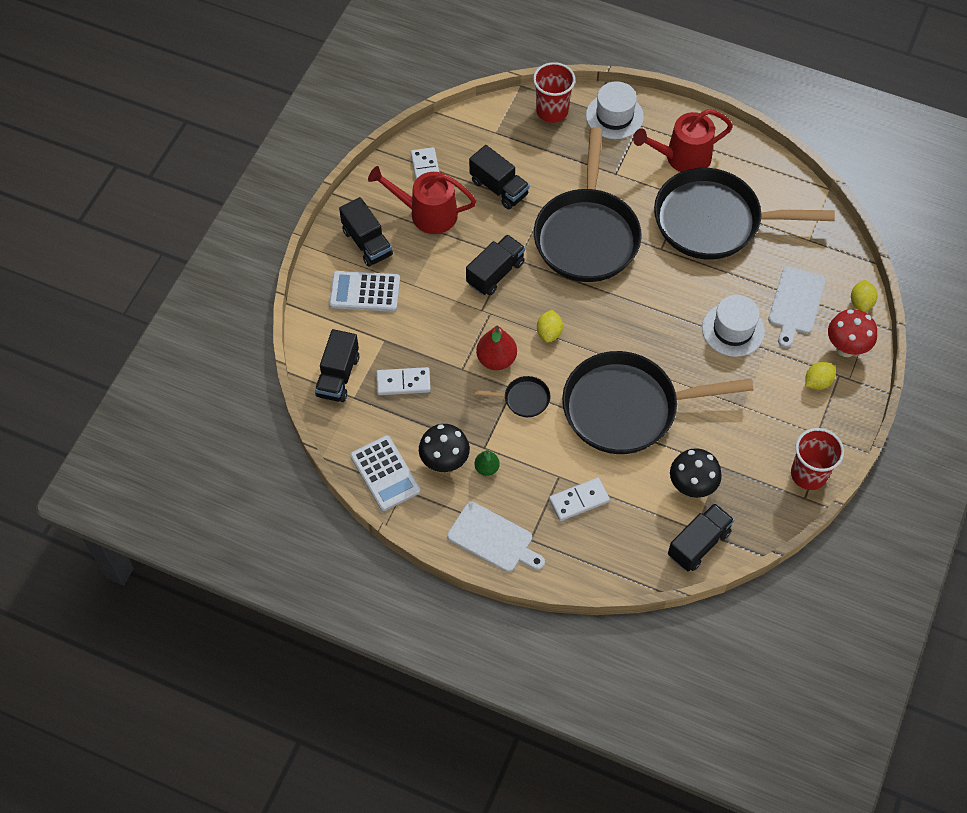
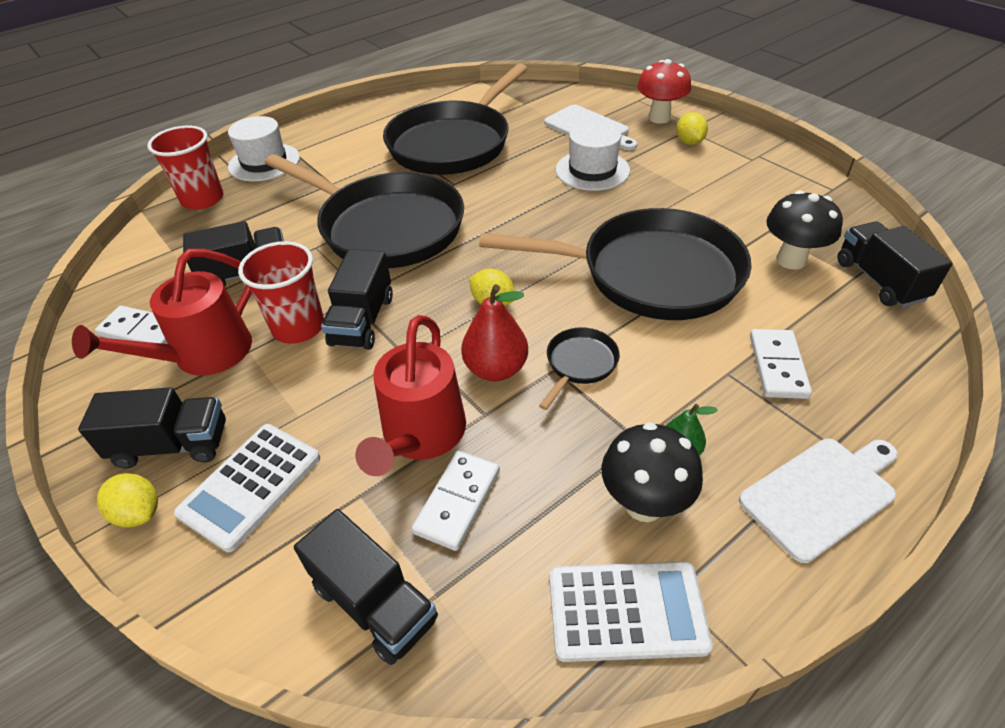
camera: 60 degrees left, 15 degrees down
(495, 273) = (362, 320): black truck -> black truck turned 150 degrees counterclockwise
(627, 408) = (649, 274): black pan -> black pan turned 105 degrees counterclockwise
(682, 157) = (361, 139): red watering can -> red watering can (421, 435)
(808, 474) = (802, 178): red cup -> red cup (298, 327)
(861, 302) = (614, 98): yellow lemon -> yellow lemon (139, 513)

